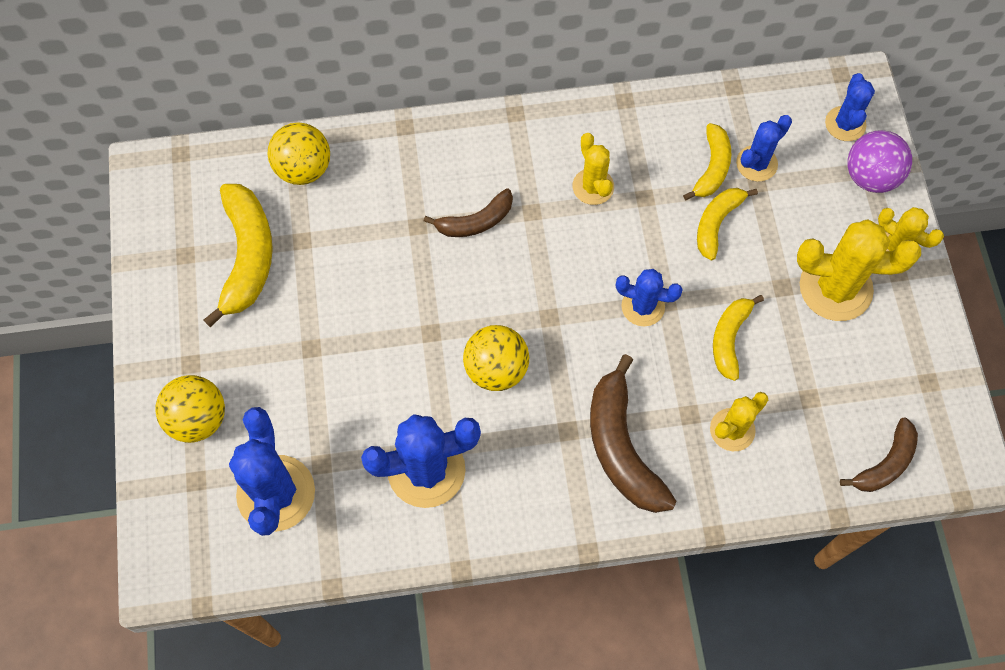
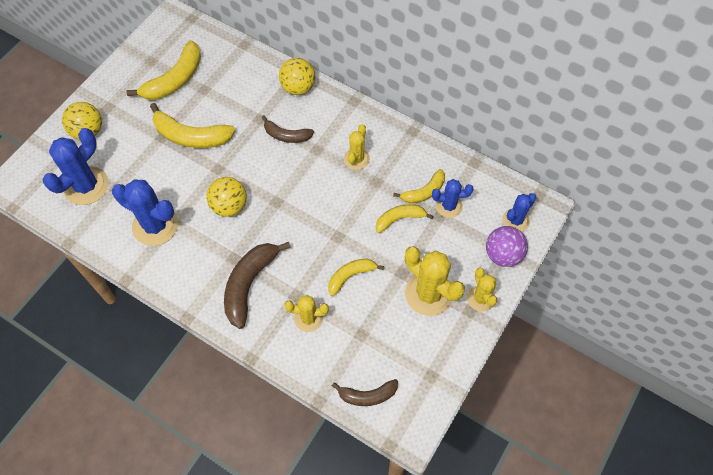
camera: 40 degrees right, 5 degrees down
(303, 169) = (235, 60): yellow ball -> yellow ball (298, 88)
(350, 316) = (191, 136): none -> yellow banana
(643, 306) = (324, 230): blue cactus -> none

